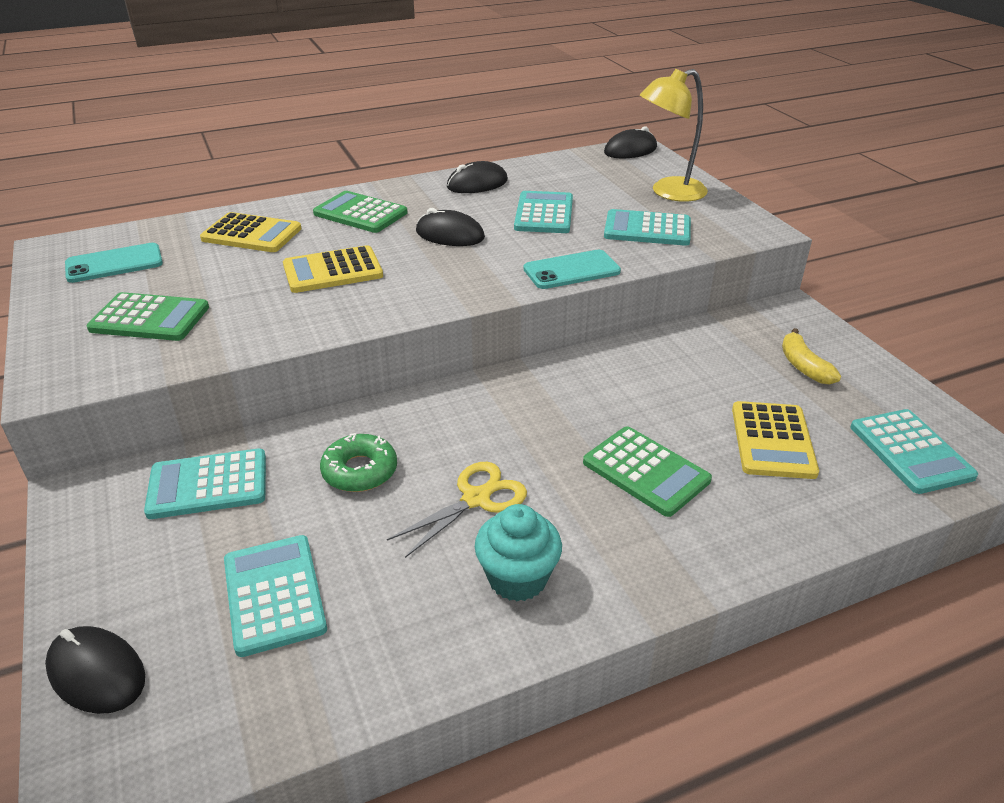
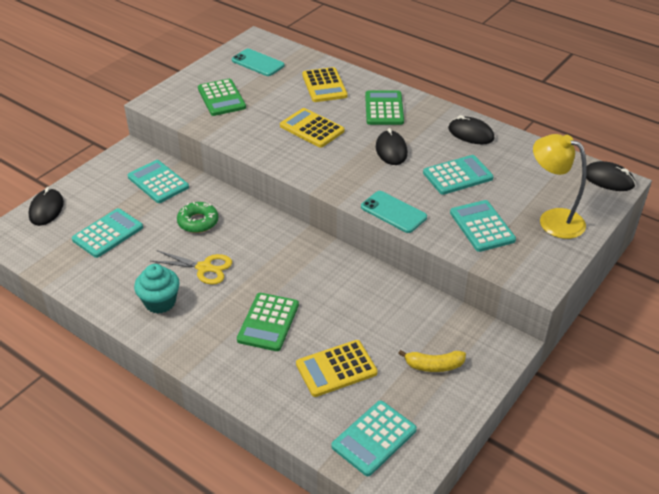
camera: 60 degrees right, 5 degrees up
(803, 366) = (433, 366): yellow banana -> yellow banana turned 135 degrees counterclockwise

